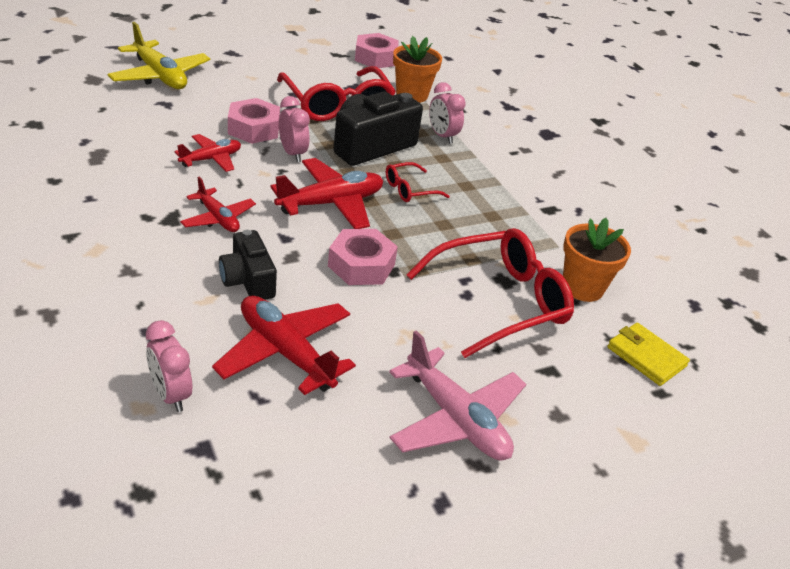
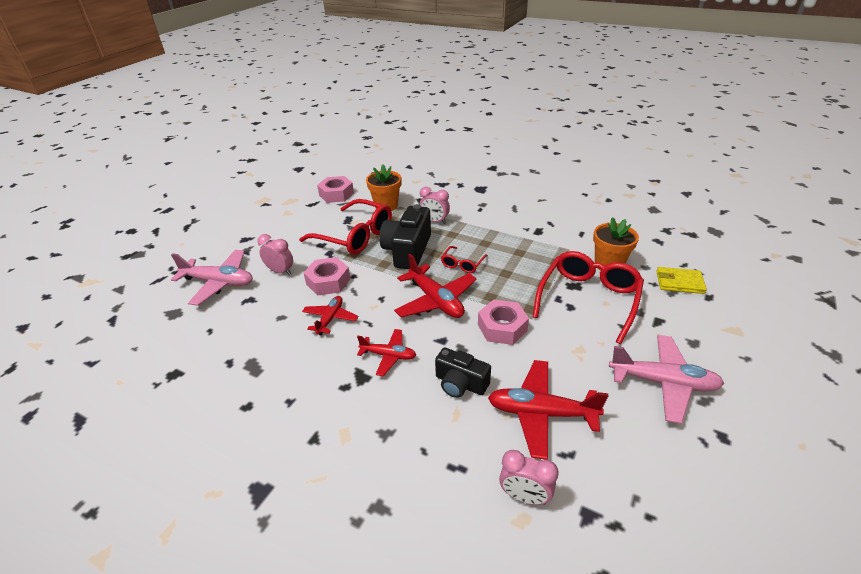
camera: 30 degrees left, 0 degrees up
(160, 76) = (219, 282): yellow plane -> pink plane
(292, 153) = (372, 283): pink clock -> pink clock (280, 271)
(331, 203) = (436, 300): red plane -> red plane turned 120 degrees clockwise

